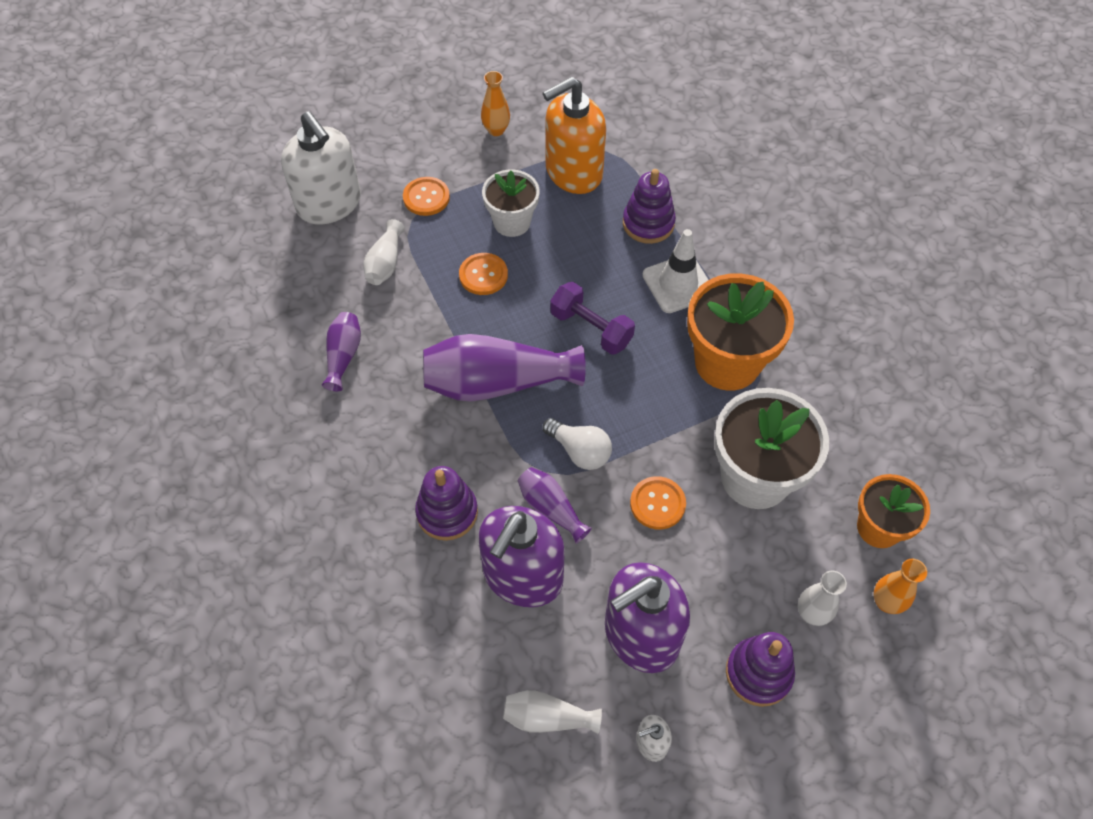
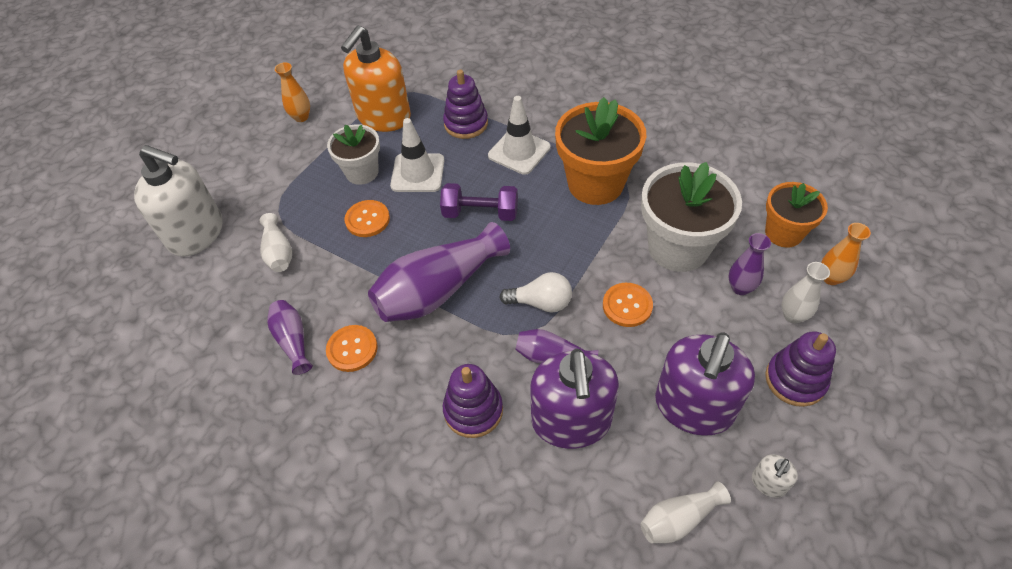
camera: 30 degrees left, 5 degrees down
(426, 197) = (278, 189): orange button -> orange button (352, 349)
(563, 252) = (417, 173): none -> white traffic cone
(783, 554) = (740, 288): none -> purple vase

